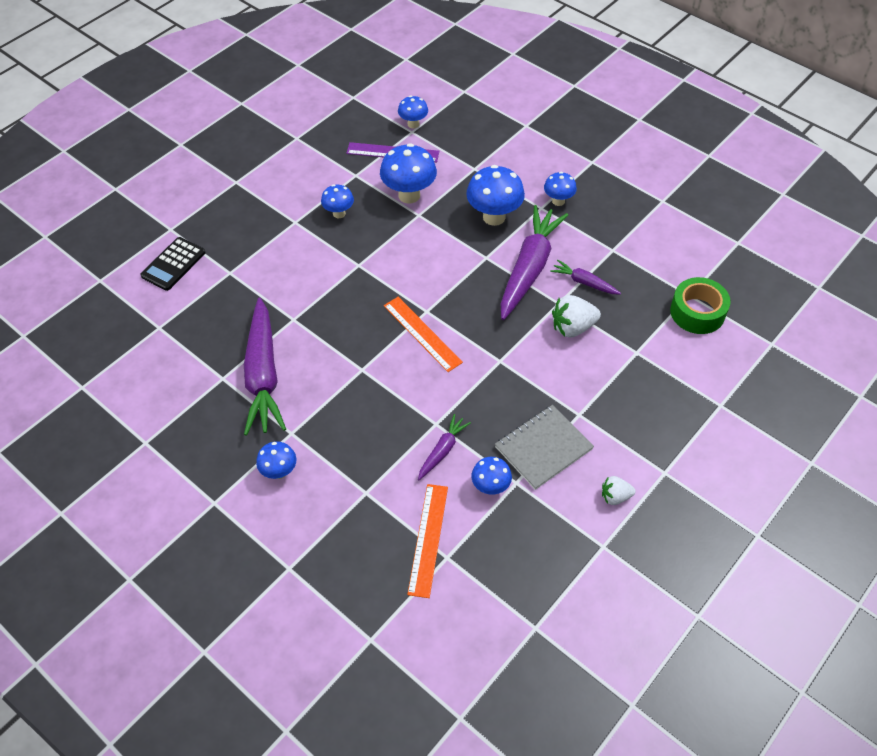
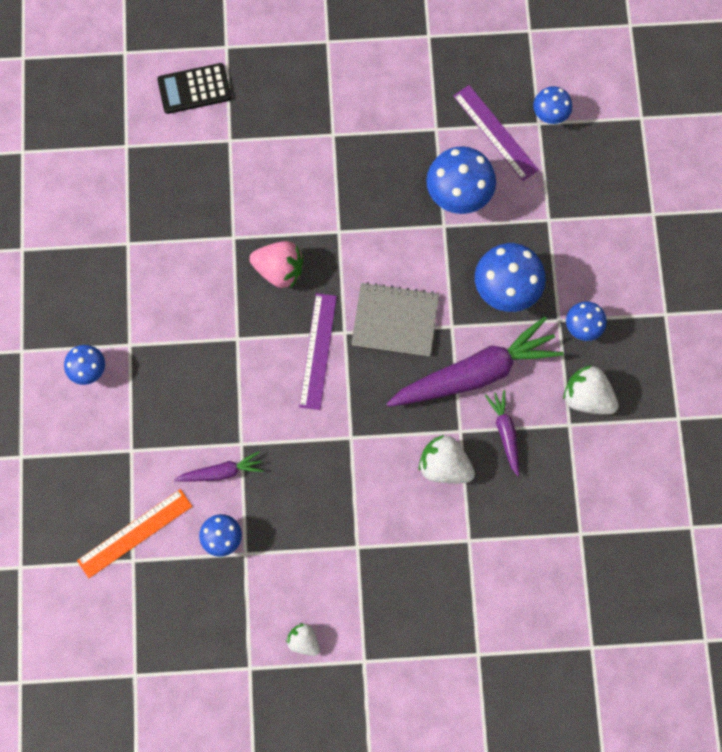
camera: 45 degrees right, 20 degrees up
(263, 375) = (160, 270): purple carrot -> none
(339, 213) = (378, 160): blue mushroom -> none
(345, 312) = (279, 270): none -> pink strawberry
(422, 333) = (318, 351): orange ruler -> purple ruler
(543, 448) = (297, 547): grey notebook -> grey notebook (395, 320)
(604, 229) = (587, 397): none -> white strawberry
(697, 312) = (566, 556): green tape -> none

